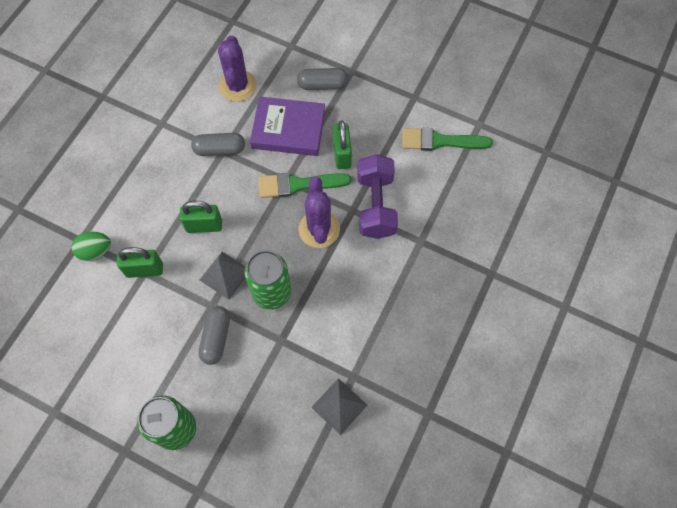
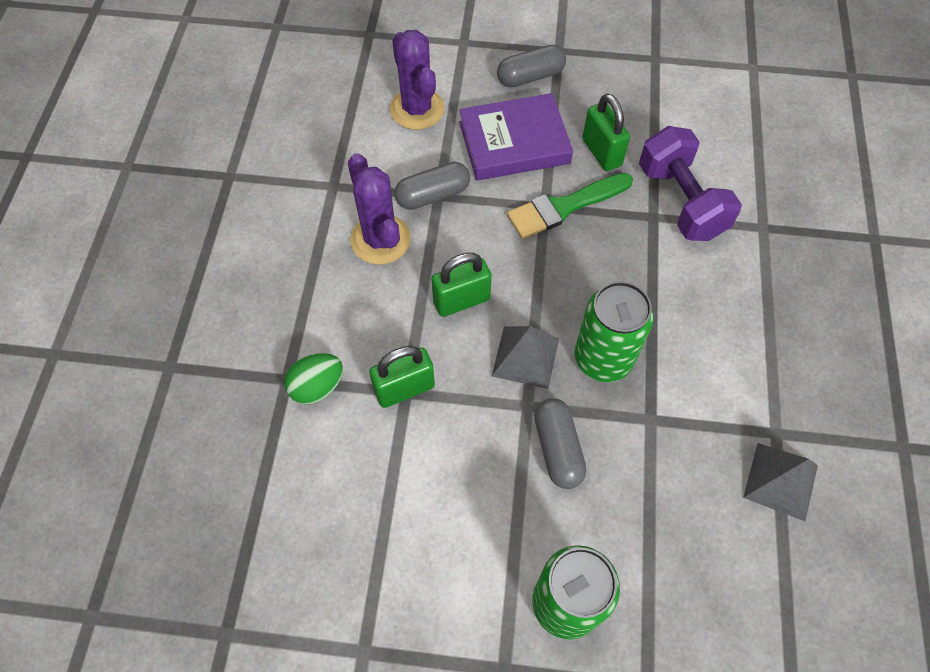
camera: 20 degrees left, 5 degrees down
(319, 229) = (623, 254): purple cactus -> purple cactus (380, 239)
(440, 141) = (717, 100): green brush -> none

